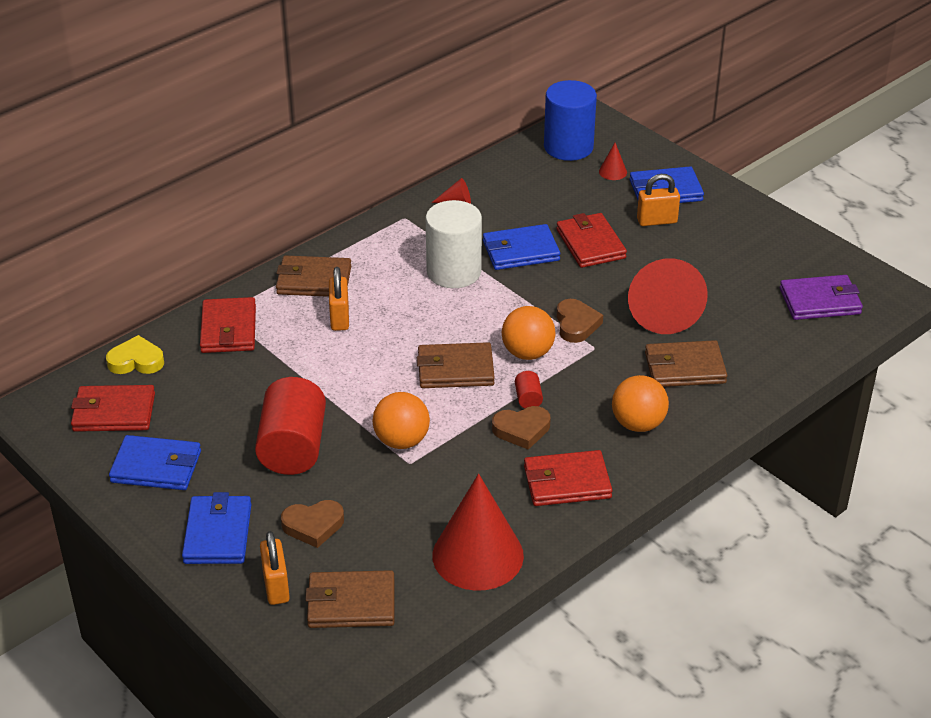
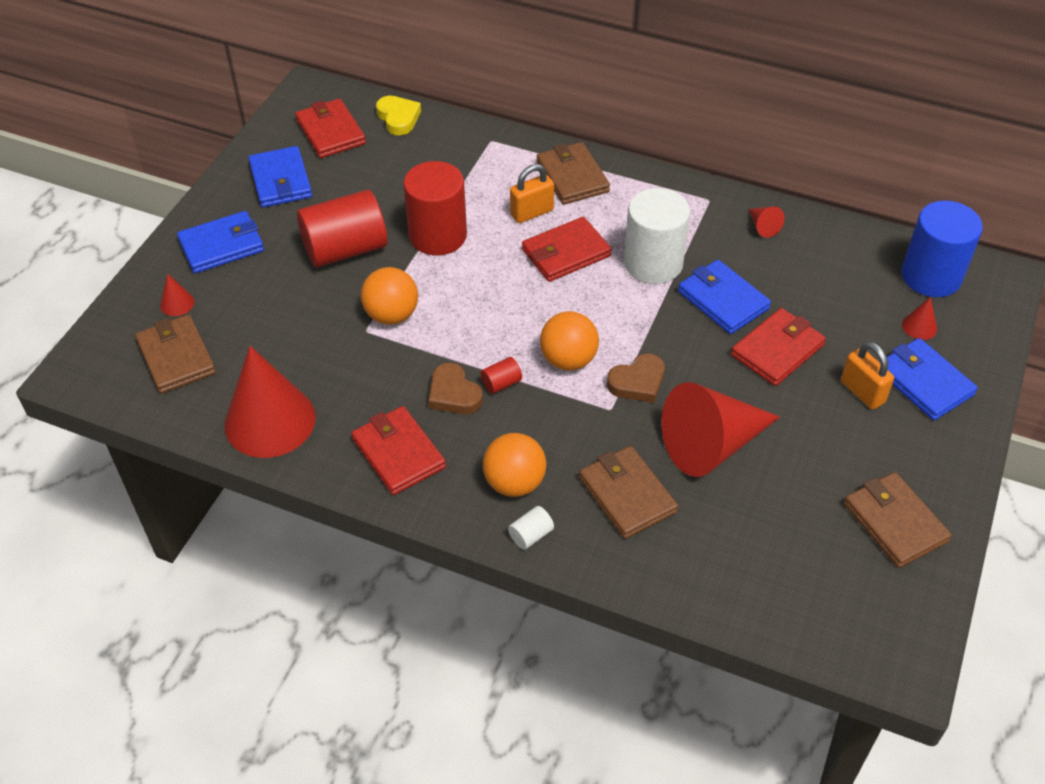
camera: 65 degrees right, 10 degrees up
(228, 329) = (471, 152): red wallet -> red wallet (565, 253)
(276, 586) = (177, 303): orange padlock -> red cone
(313, 526) = (257, 298): brown heart -> none
(323, 383) = (438, 236): none -> red cylinder
(455, 369) = (510, 316): brown wallet -> brown wallet (894, 522)
(695, 431) = (531, 535): none -> white cylinder
(820, 301) = (831, 590): purple wallet -> none

